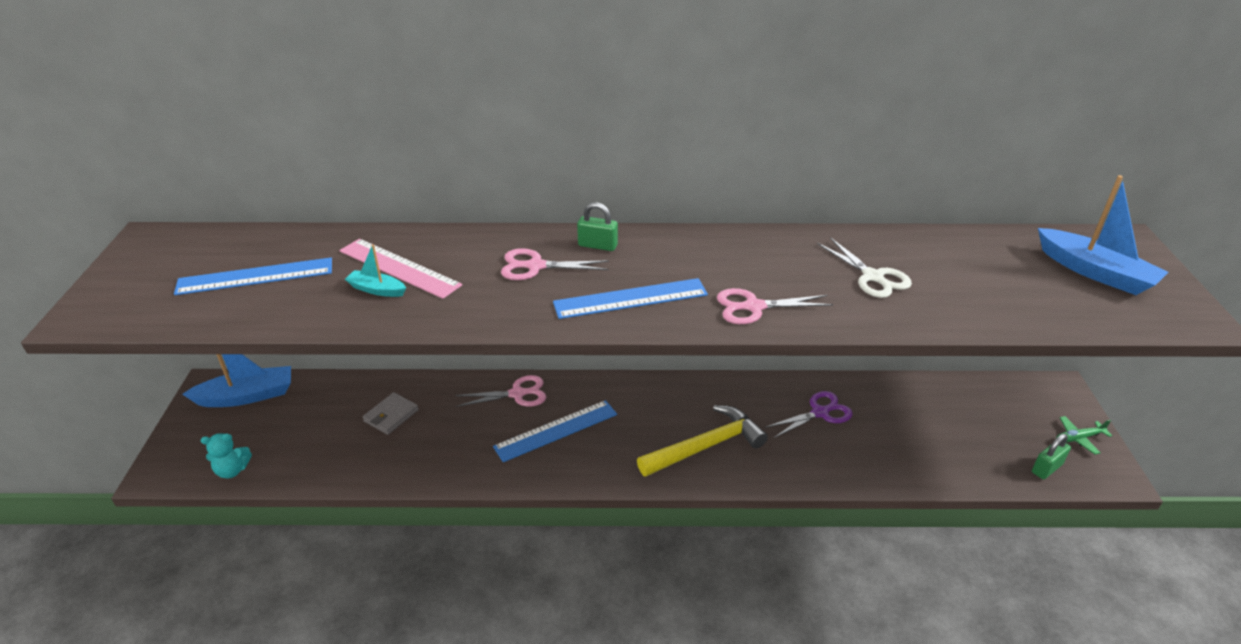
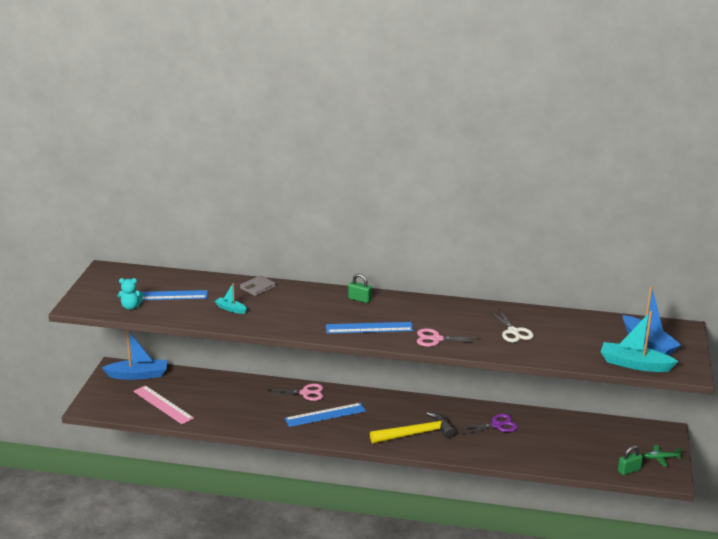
camera: 10 degrees right, 10 degrees down
(232, 470) = (129, 412): turquoise teddy bear -> turquoise teddy bear (131, 307)
(391, 415) = (225, 395): grey wallet -> grey wallet (257, 287)
(399, 268) = (244, 299): pink ruler -> pink ruler (163, 404)
(535, 266) = (320, 306): pink scissors -> none
(1103, 316) = (634, 364): none -> turquoise boat

